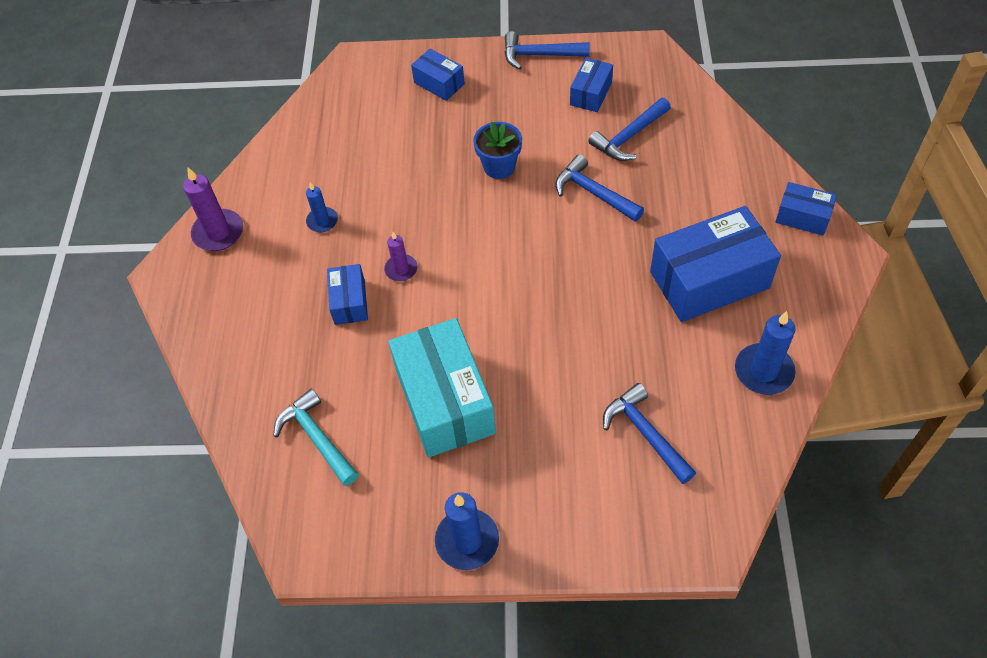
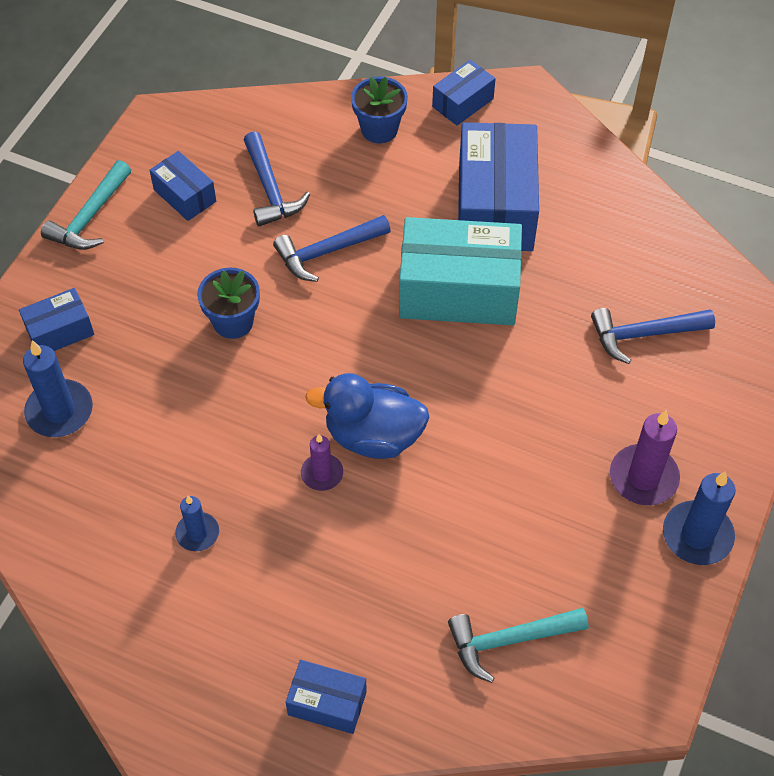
camera: 70 degrees left, 0 degrees up
(218, 232) = (139, 662): purple candle -> purple candle (643, 477)
(350, 302) = (338, 543): blue box -> blue box (327, 703)
(444, 401) = (523, 495): turquoise box -> turquoise box (458, 291)
(447, 286) = (373, 436): none -> blue duck
(539, 55) = (90, 217): blue hammer -> turquoise hammer
(733, 175) = (379, 129): none -> blue flower pot
(763, 371) = (620, 214): blue candle -> blue candle (59, 411)

